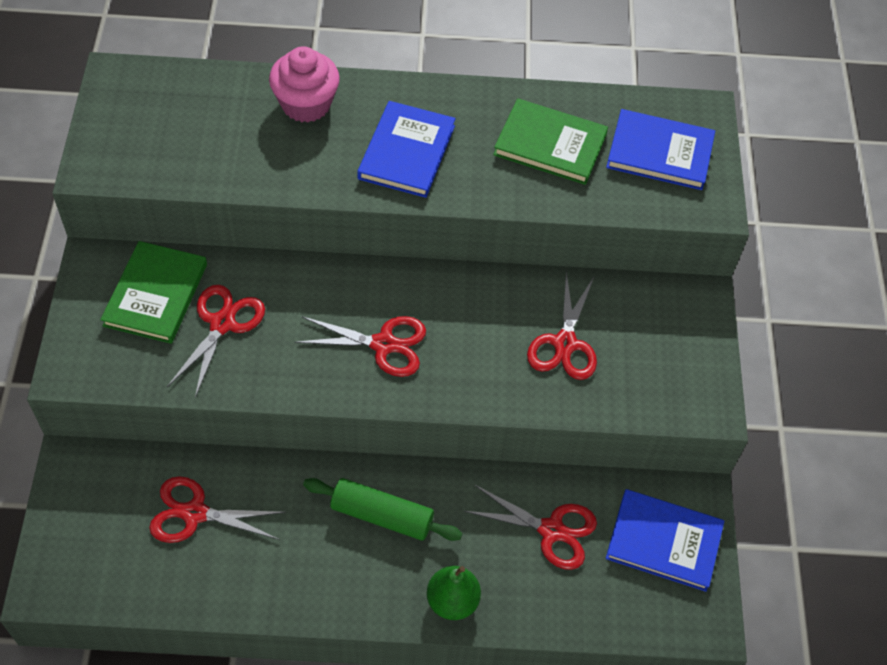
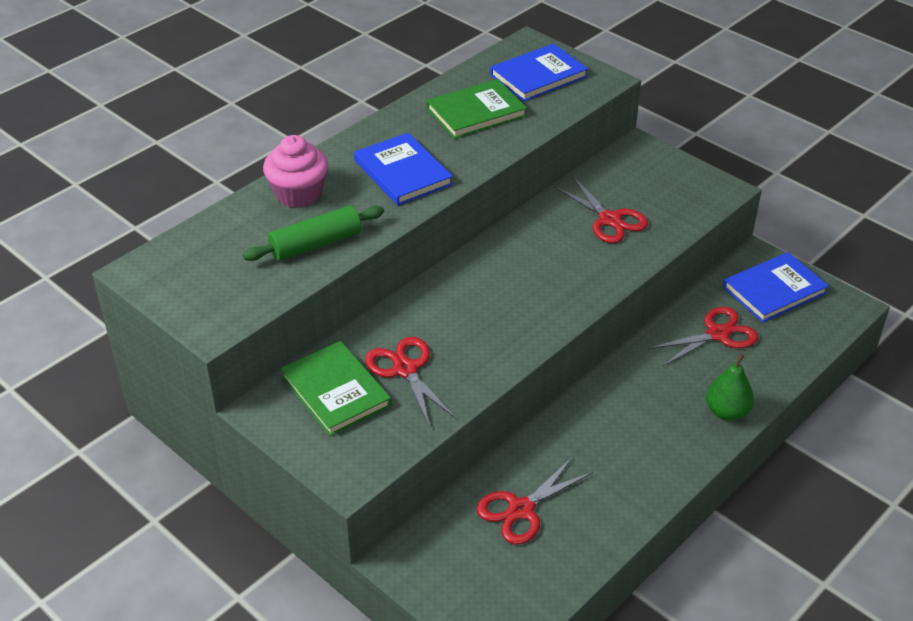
camera: 45 degrees left, 15 degrees down
(382, 515) = (625, 409): green rolling pin -> green rolling pin (316, 244)
(383, 344) = (517, 299): red scissors -> none

